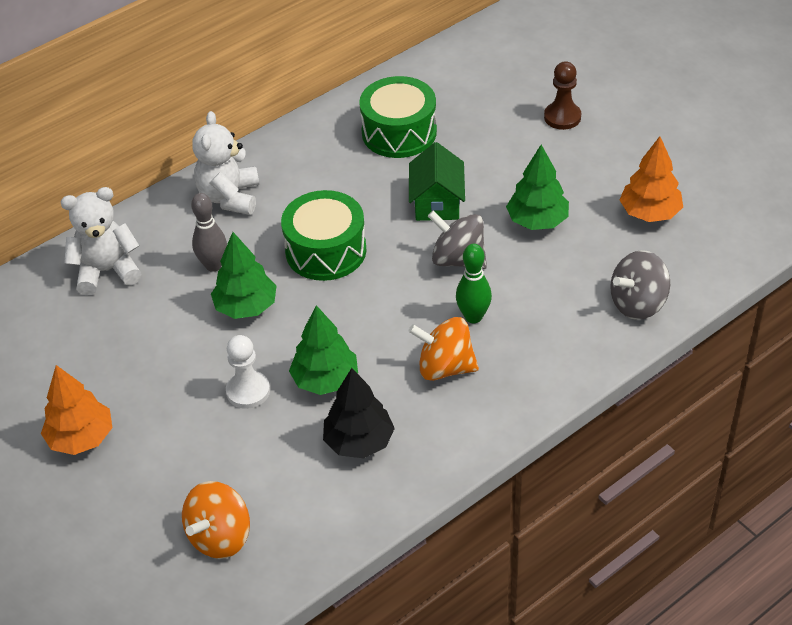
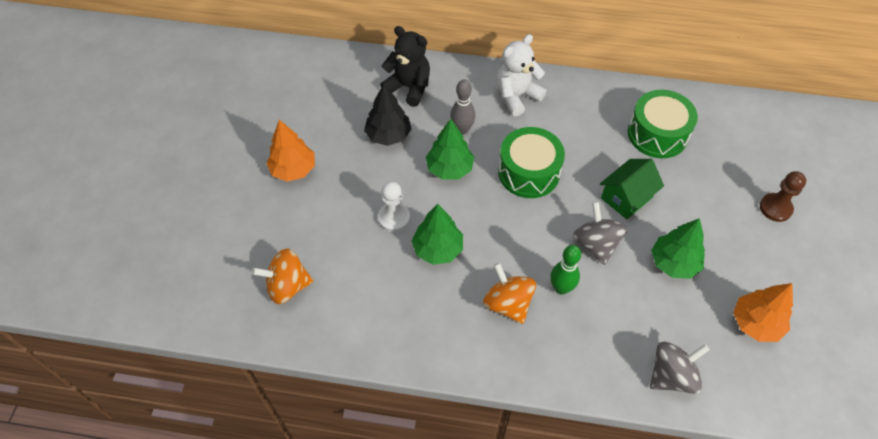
camera: 45 degrees right, 10 degrees up
(107, 271) = (409, 87): white teddy bear -> black teddy bear
(359, 441) = (411, 302): black tree -> black tree (388, 135)
(638, 304) = (671, 376): grey spinning top -> grey spinning top turned 135 degrees clockwise

